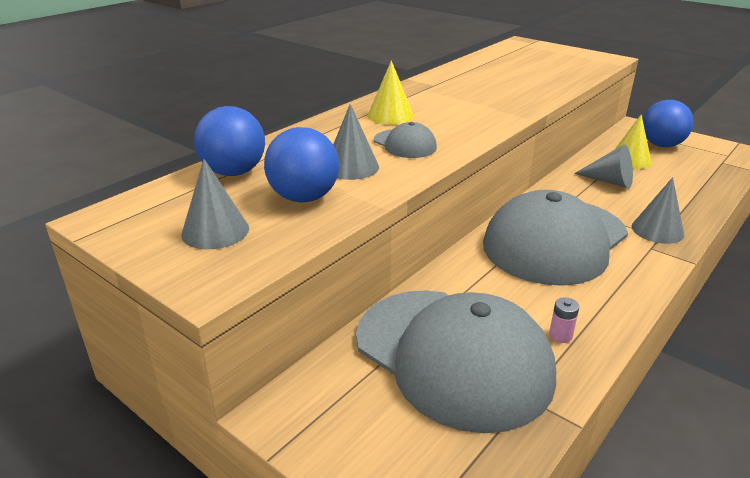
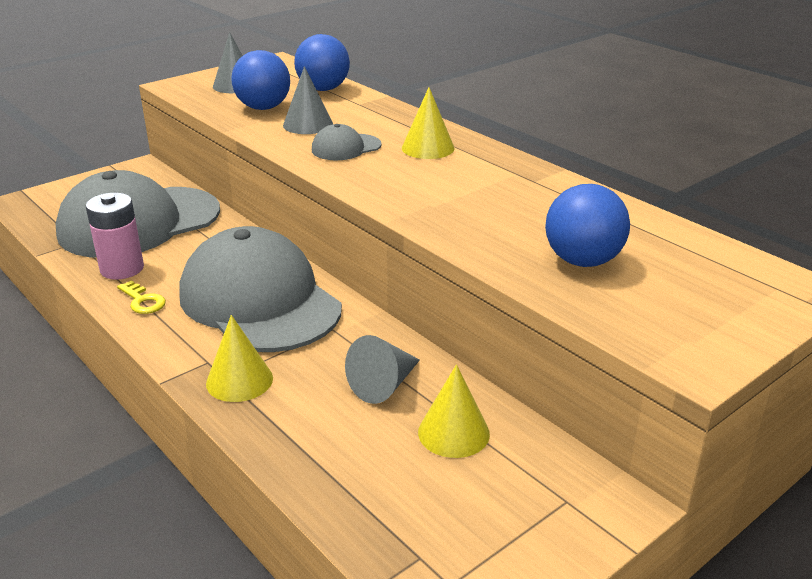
camera: 100 degrees right, 0 degrees up
(560, 335) = (122, 269): pink battery -> pink battery, size x2.16
(604, 303) = (143, 301): none -> yellow key
(657, 230) = (239, 380): grey cone -> yellow cone
(661, 145) = (513, 500): blue ball -> blue ball (582, 261)

